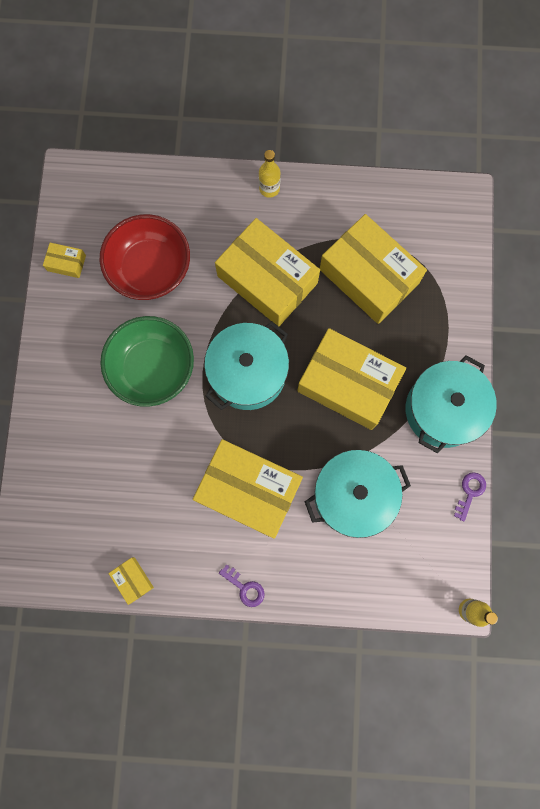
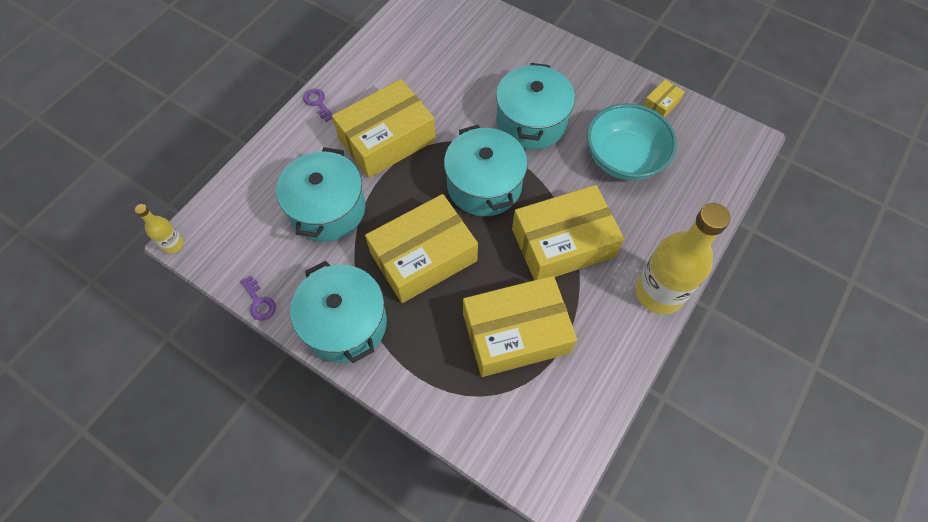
camera: 120 degrees right, 15 degrees down
(132, 580) = (377, 42): yellow box -> none
(150, 269) = (624, 158): red bowl -> turquoise bowl
(152, 368) = (531, 121): green bowl -> turquoise pot
(245, 588) = (318, 103): purple key -> purple key turned 75 degrees clockwise
(269, 188) = (659, 292): yellow bottle -> yellow bottle, size x2.13

